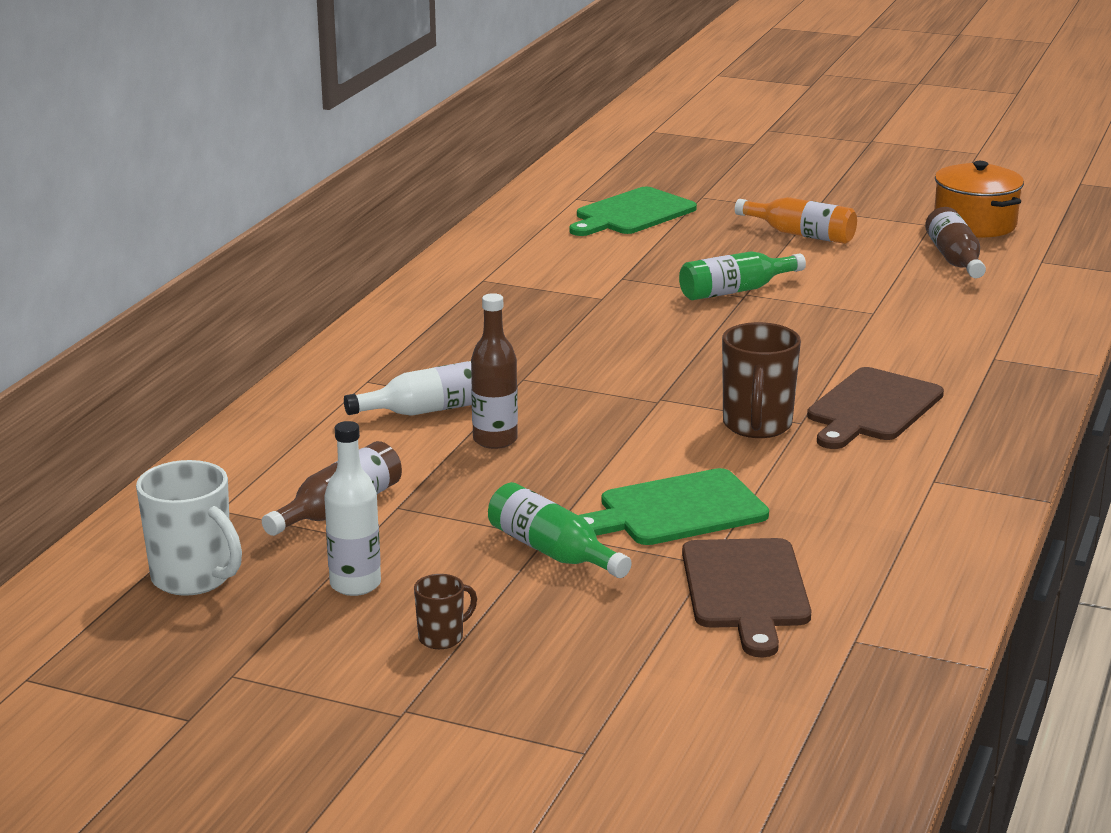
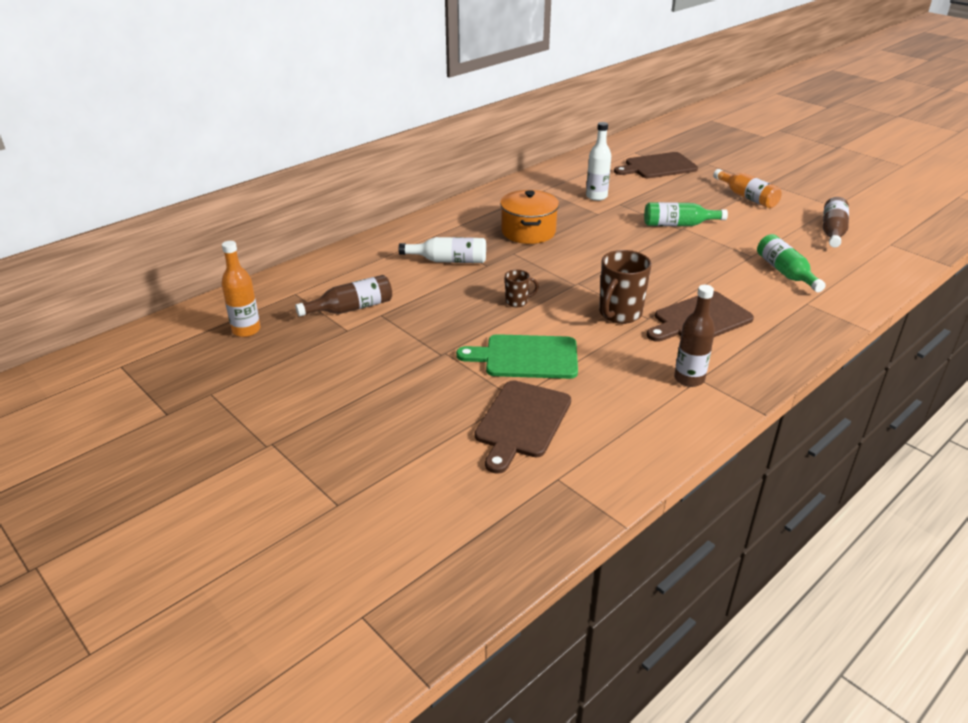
camera: 25 degrees right, 10 degrees up
(193, 578) = (246, 330): white mug -> orange bottle
(355, 584) = (318, 356): white bottle -> white bottle (596, 196)
(442, 638) = (330, 403): brown mug -> brown mug (517, 302)
(495, 440) = (466, 287): brown bottle -> brown bottle (689, 379)
(553, 552) = (435, 365): green bottle -> green bottle (785, 273)
(632, 213) = (658, 166): green cutting board -> brown cutting board
(974, 224) = (864, 211): orange pot -> orange pot (528, 231)

